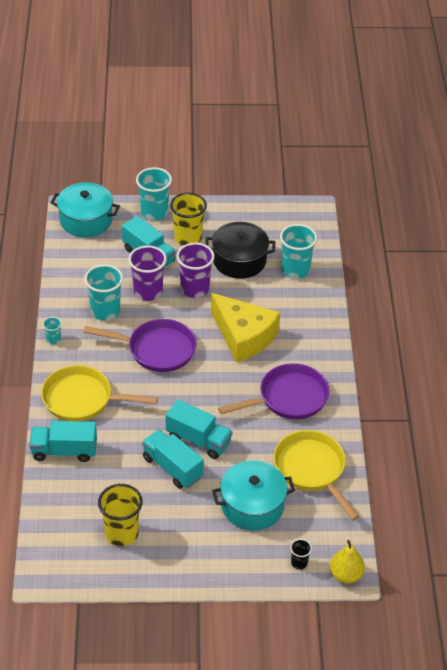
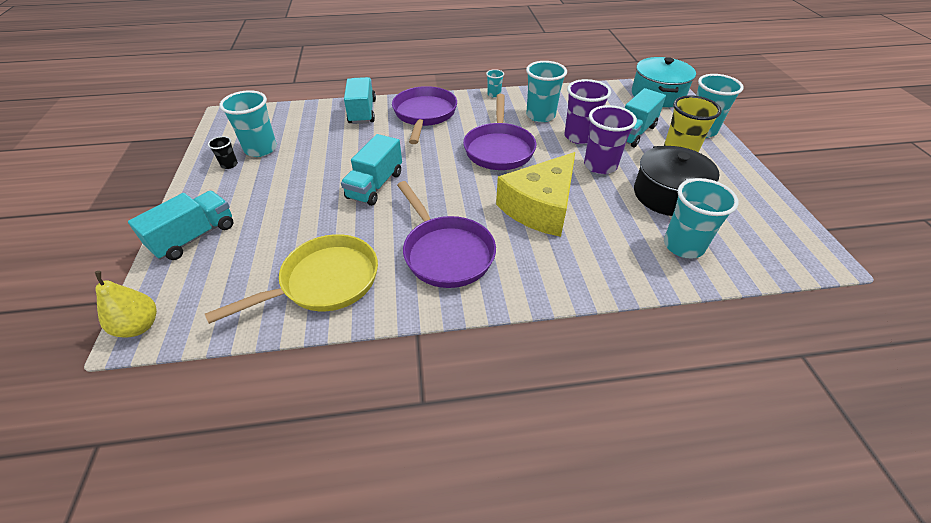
camera: 85 degrees right, 0 degrees up
(82, 399) = (424, 114): yellow pan -> purple pan
(121, 533) = (261, 149): yellow cup -> turquoise cup
(172, 468) = (338, 171): turquoise truck -> turquoise truck (194, 237)
(252, 505) = (276, 232): turquoise pot -> none
(299, 563) = (177, 278): black cup -> black cup (229, 165)

